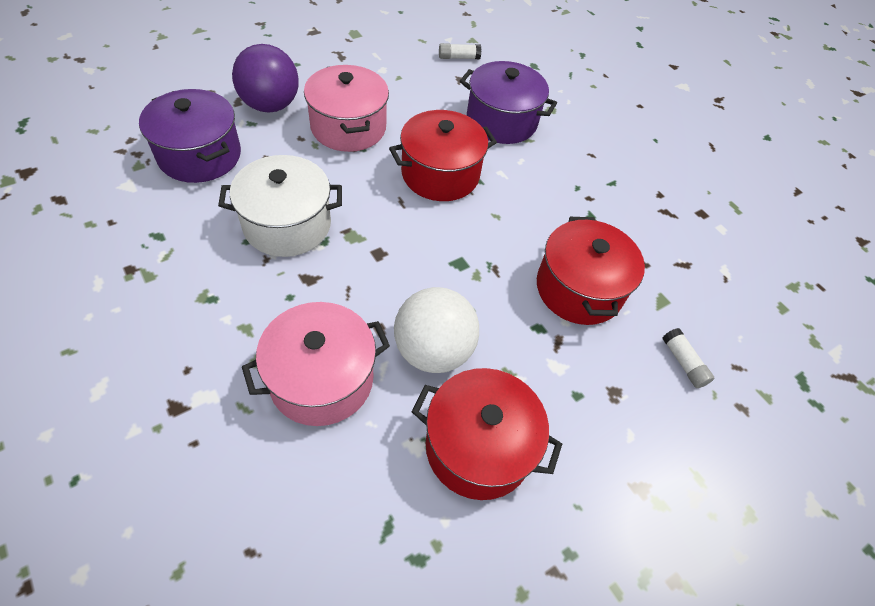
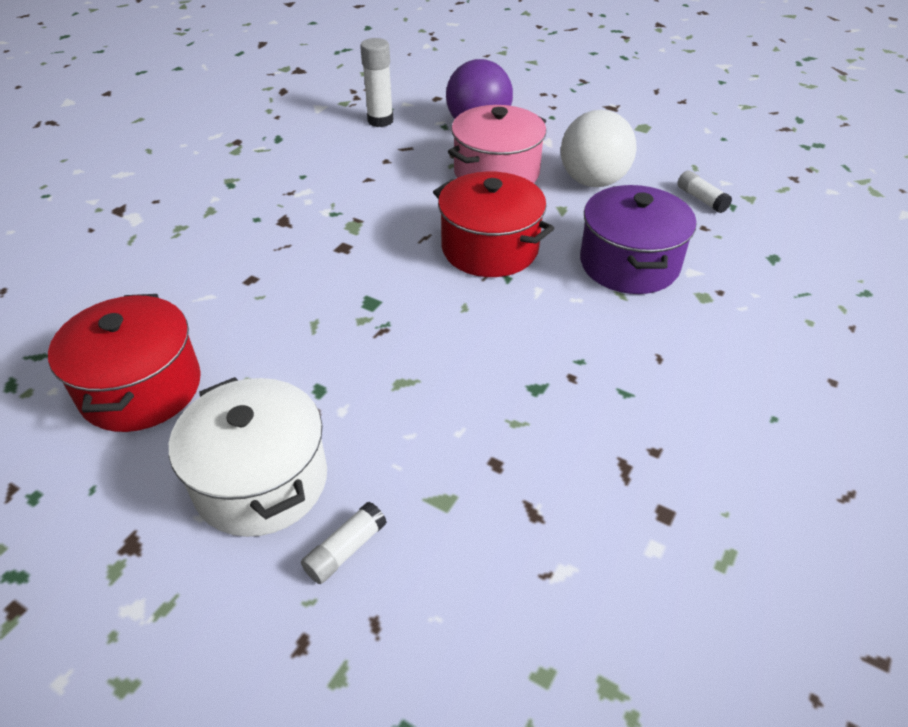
camera: 70 degrees right, 10 degrees down
(200, 155) = (380, 121): purple pot -> white glue stick
(287, 224) = (338, 187): white pot -> white pot (261, 481)
(321, 379) = (177, 266): pink pot -> none
(433, 350) = (243, 321): white ball -> white ball (592, 181)
(579, 289) = (403, 409): red pot -> none

